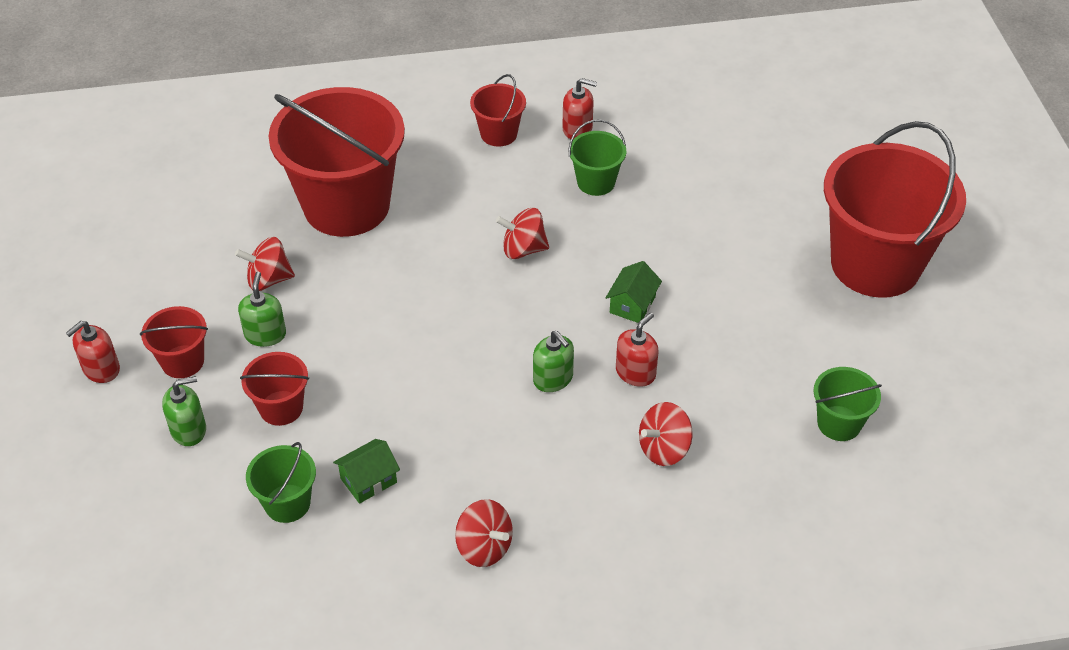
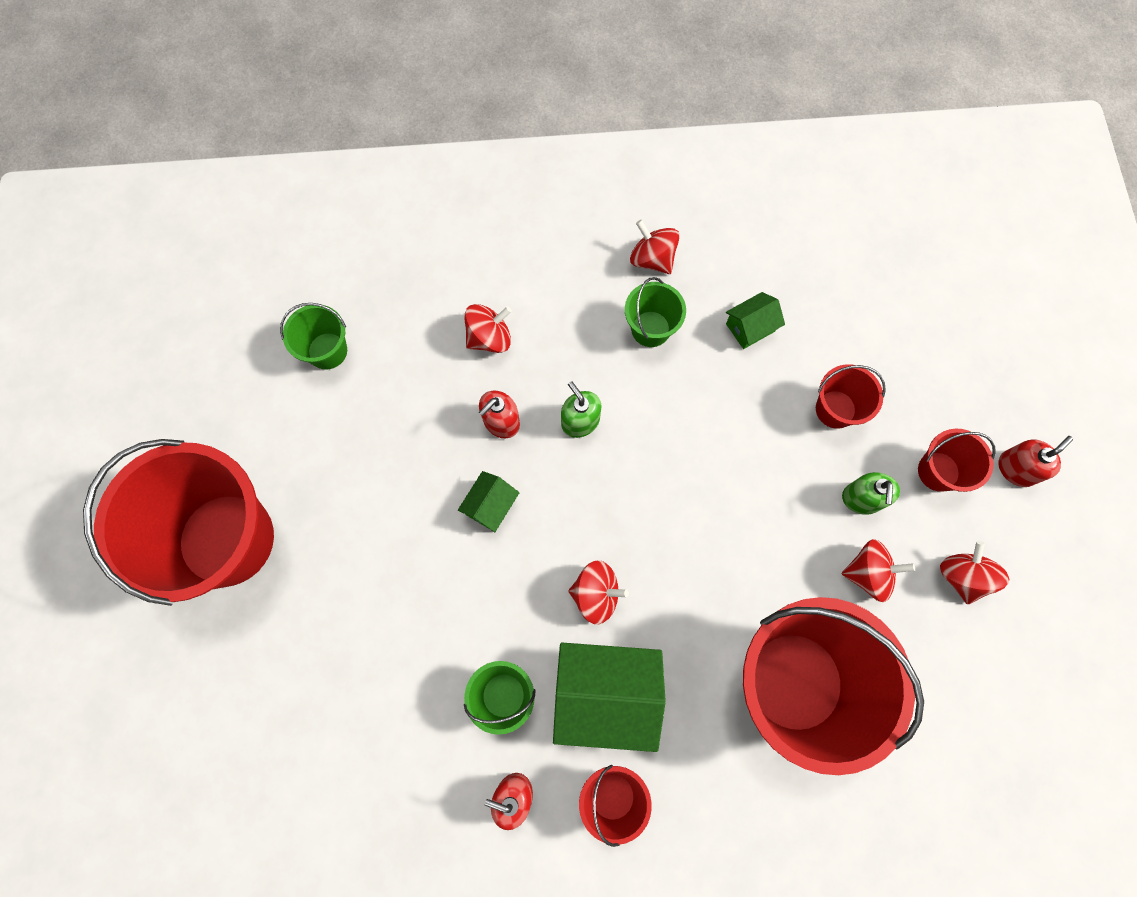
camera: 175 degrees left, 25 degrees up
(180, 283) = (962, 576): none -> red spinning top
(189, 430) = (917, 392): green soap dispenser -> none
(287, 503) = (818, 311): green bucket -> green bucket (650, 329)
(509, 188) = (605, 694): none -> green house

